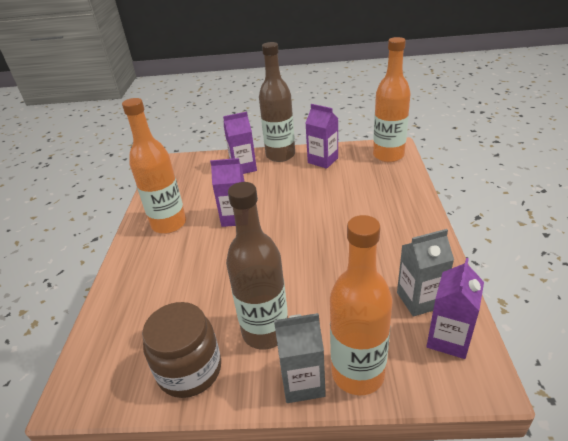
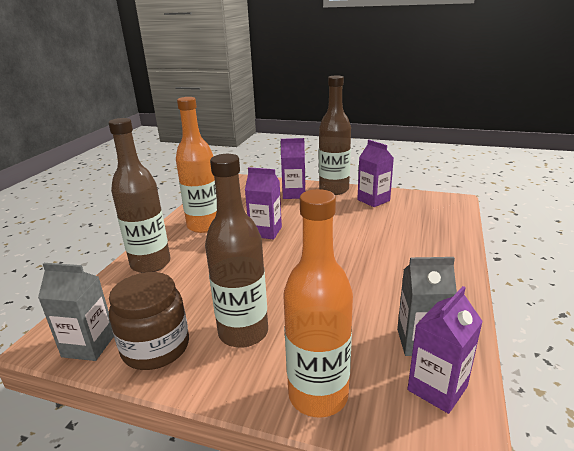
camera: 15 degrees right, 10 degrees down
(135, 281) = (150, 264): none -> brown bottle
(302, 382) = (256, 388): grey carton -> grey carton (89, 345)
(388, 155) = (444, 206): orange bottle -> none

